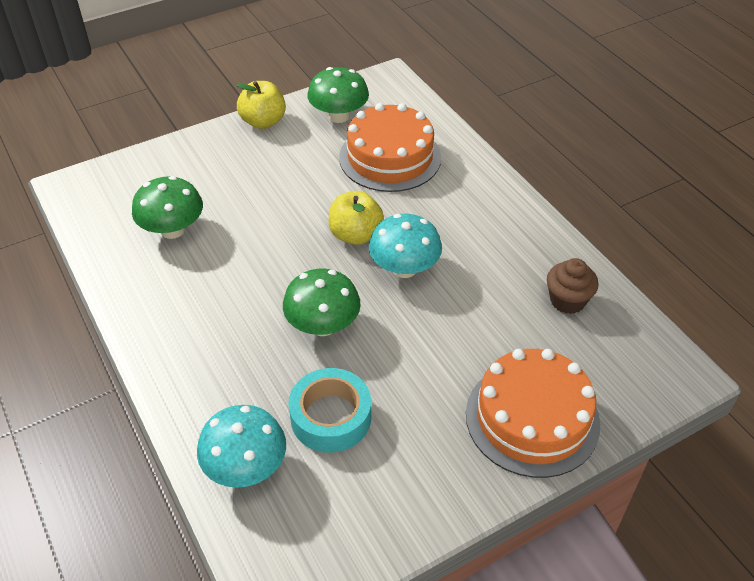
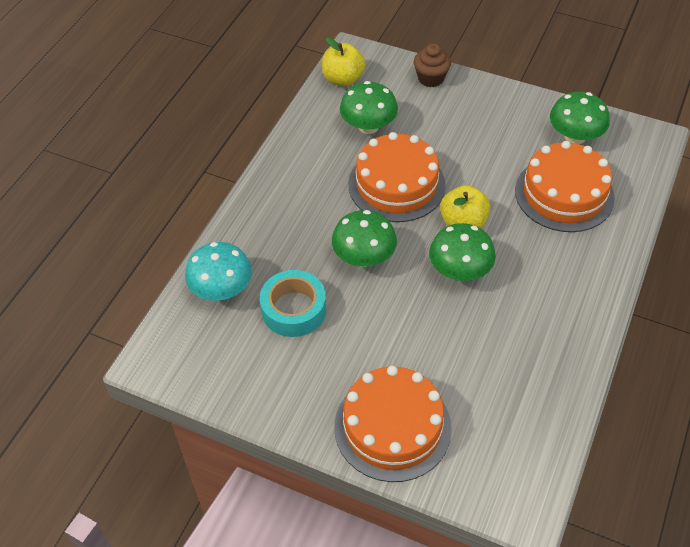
camera: 55 degrees right, 5 degrees up
(263, 121) = (519, 100): yellow apple -> yellow apple (343, 79)
(264, 252) = (396, 184): none -> orange cake
(404, 268) = (459, 271): turquoise mushroom -> green mushroom
(567, 300) = (528, 391): brown cupcake -> brown cupcake (431, 78)

